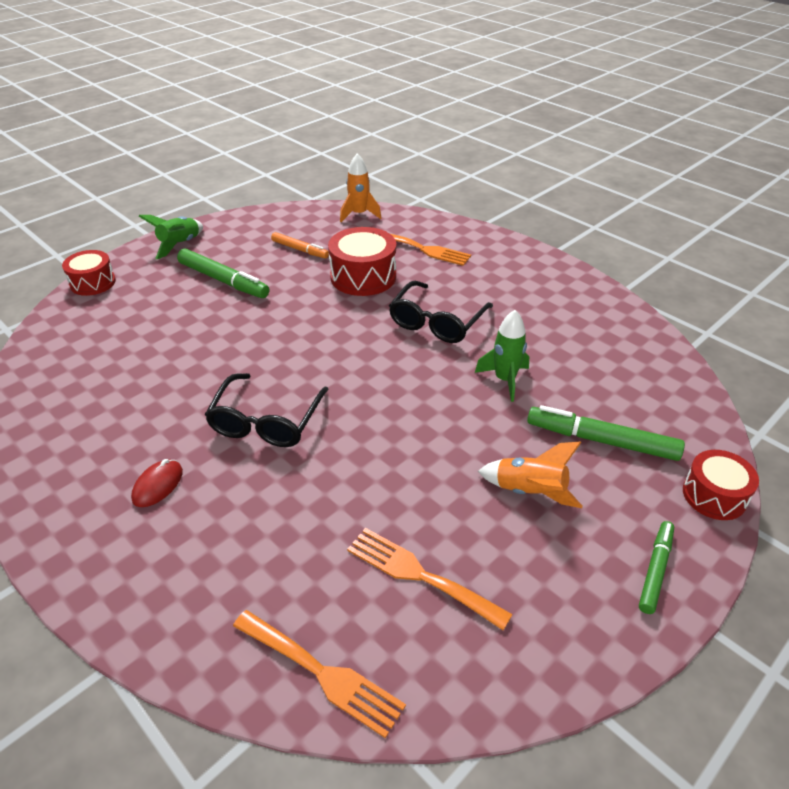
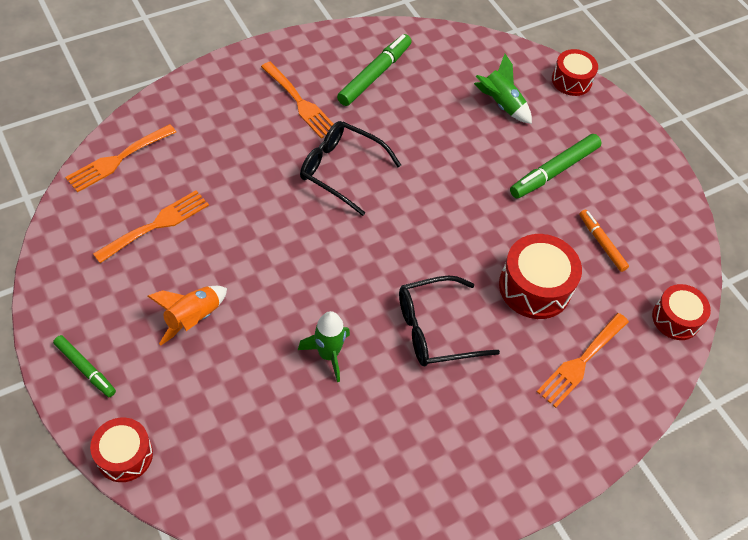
camera: 100 degrees right, 15 degrees up
(158, 485) = (300, 103): red mouse -> orange fork
(180, 245) = (630, 146): green rocket -> green rocket (501, 104)
(300, 250) = (601, 243): orange marker -> orange marker turned 105 degrees clockwise
(359, 214) = (676, 318): orange rocket -> red drum
(437, 321) = (436, 329): black glasses -> black glasses turned 60 degrees counterclockwise
(601, 440) = (221, 399): green marker -> green marker (375, 75)

